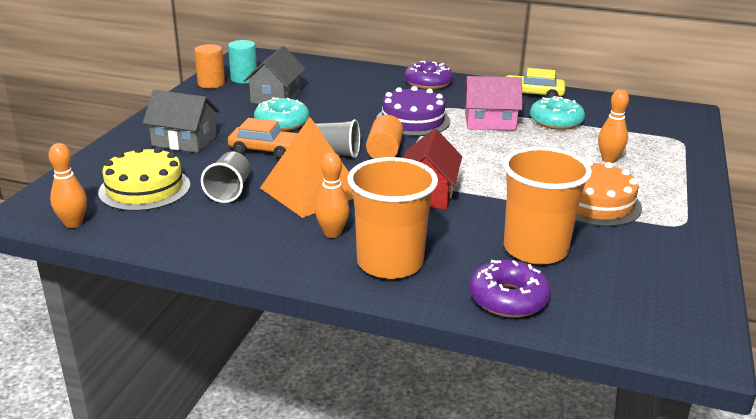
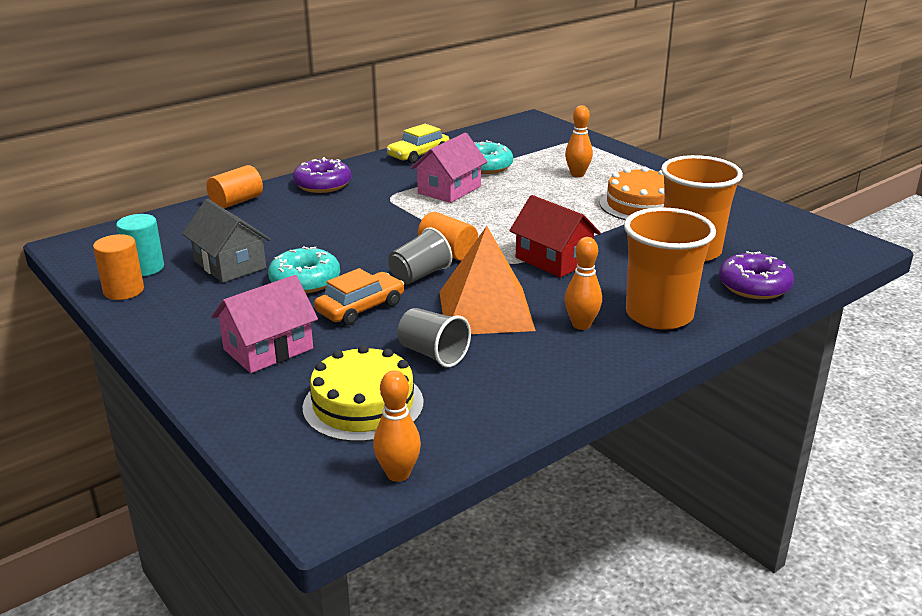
camera: 55 degrees left, 0 degrees up
(184, 141) = (268, 349): grey house -> pink house
(362, 70) = (236, 202): none -> orange cylinder
(413, 120) = (397, 218): purple cake -> none

